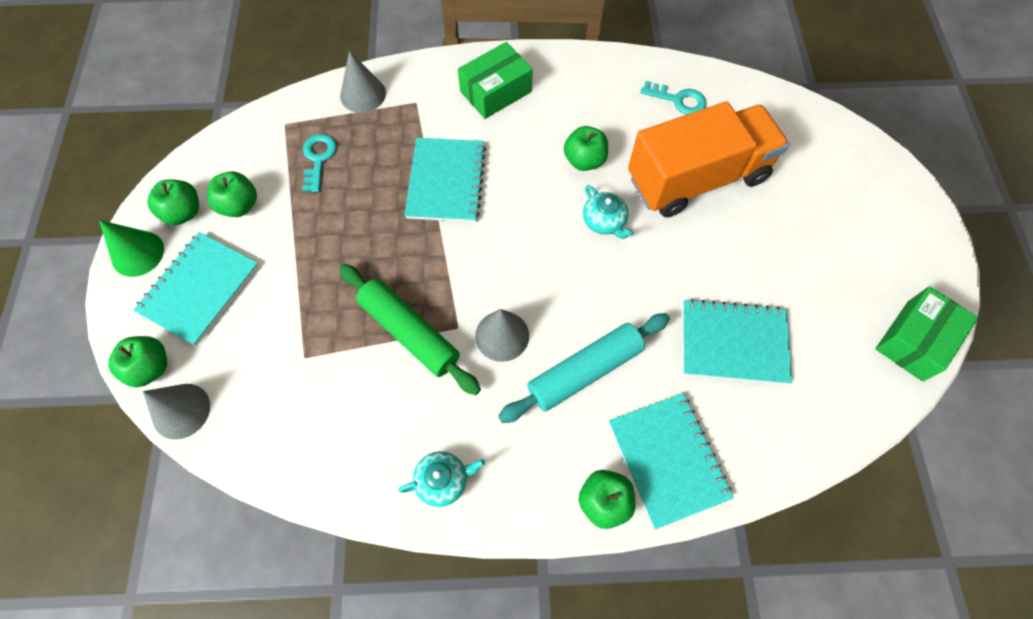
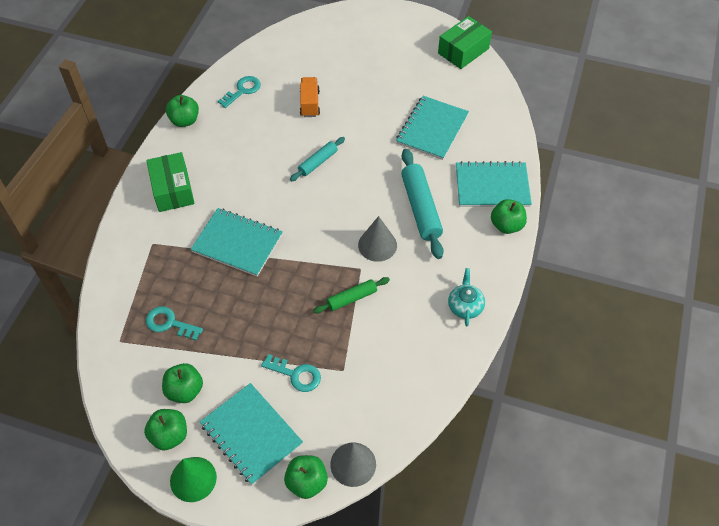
camera: 70 degrees left, 10 degrees down
(285, 307) = (296, 375): none -> turquoise key
(363, 94) = (122, 277): grey cone -> none
(409, 332) = (351, 298): green rolling pin -> green rolling pin, size x0.57
(584, 160) = (263, 157): green apple -> green apple (185, 120)
(604, 221) = (318, 162): turquoise teapot -> turquoise rolling pin
(697, 178) = (310, 104): orange truck -> orange truck, size x0.43
(914, 340) = (463, 51): green box -> green box turned 75 degrees clockwise

